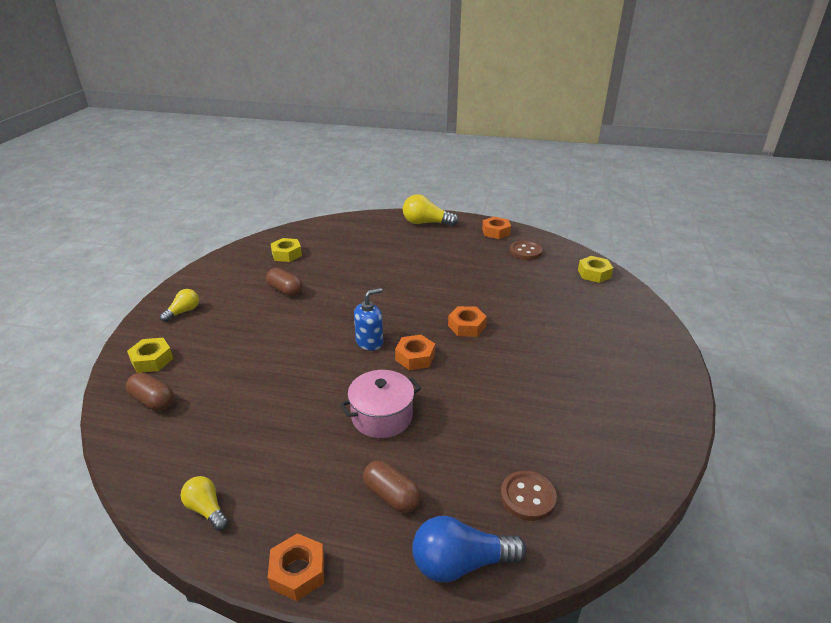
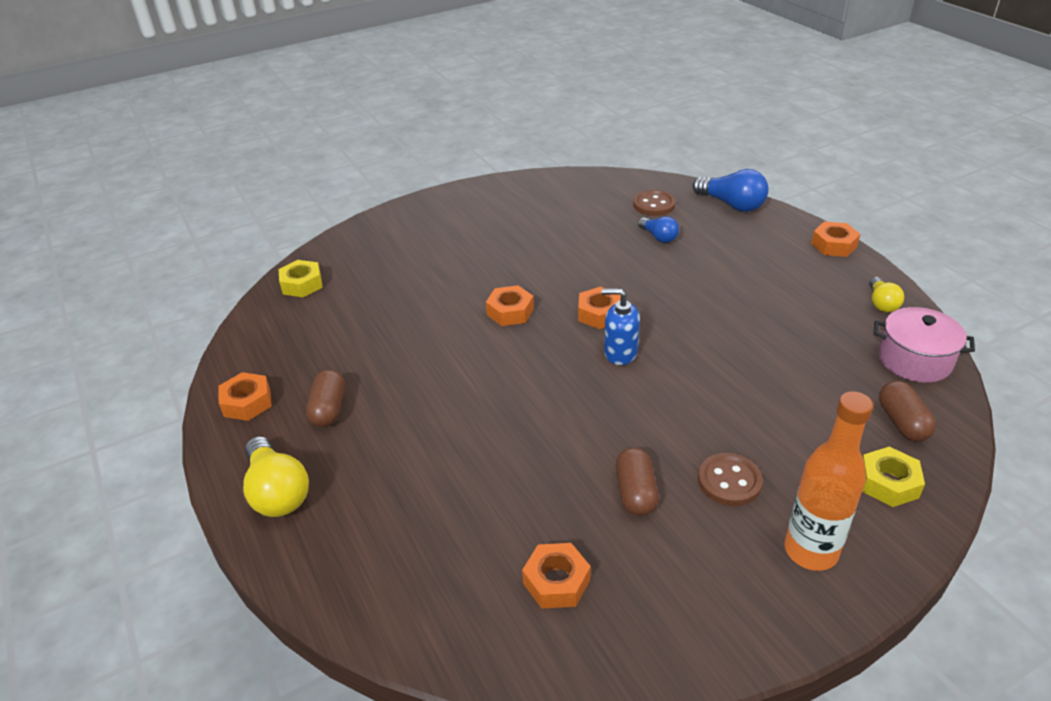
camera: 130 degrees left, 5 degrees up
(183, 312) = (811, 551): yellow light bulb -> orange bottle
(287, 254) = (556, 581): yellow nut -> orange nut
(382, 416) = (689, 288): pink pot -> pink pot (914, 360)
(391, 496) = (738, 245): brown capsule -> brown capsule (329, 409)
(467, 454) = (659, 237): none -> blue light bulb
(525, 252) = (290, 350): brown button -> brown button (729, 481)

